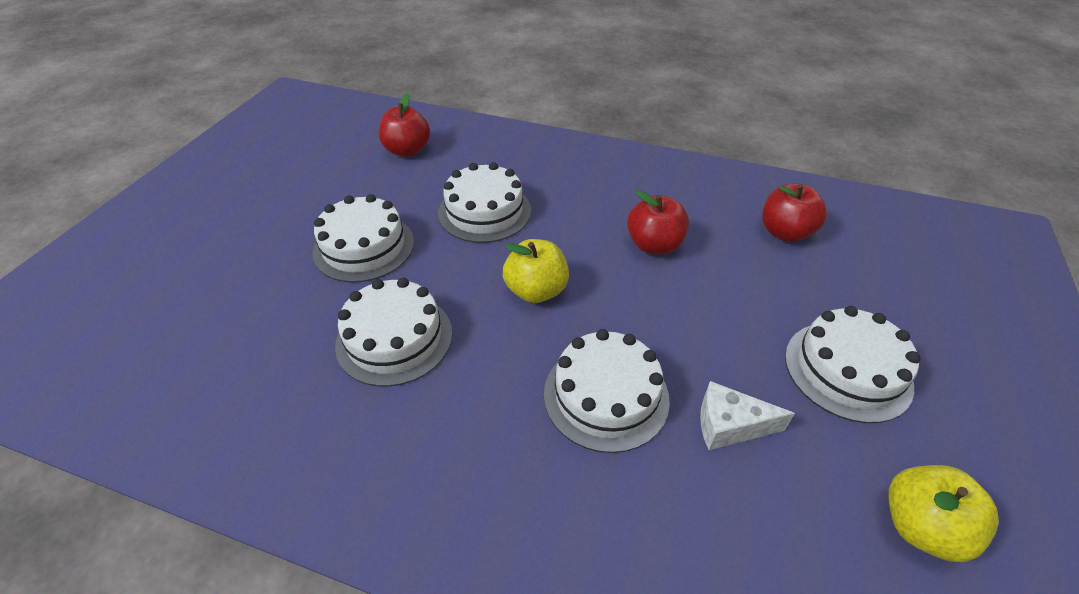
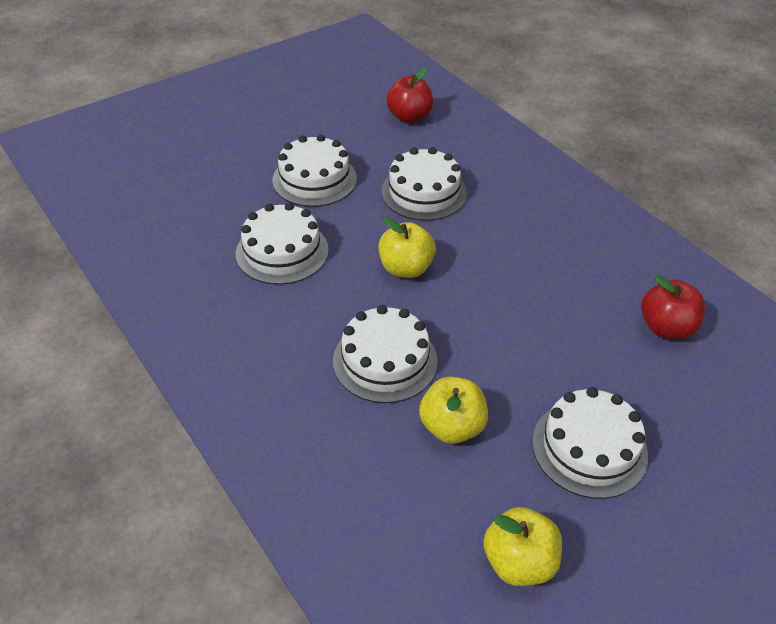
camera: 35 degrees right, 0 degrees up
(654, 245) = (534, 281): red apple -> none
(729, 425) = (452, 427): white cheese -> yellow apple

